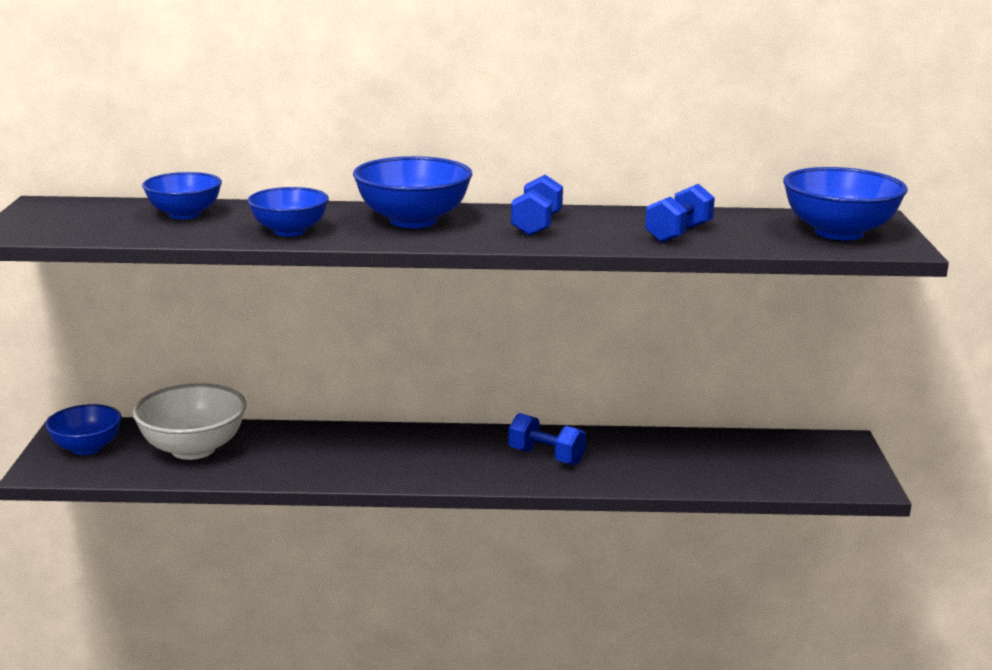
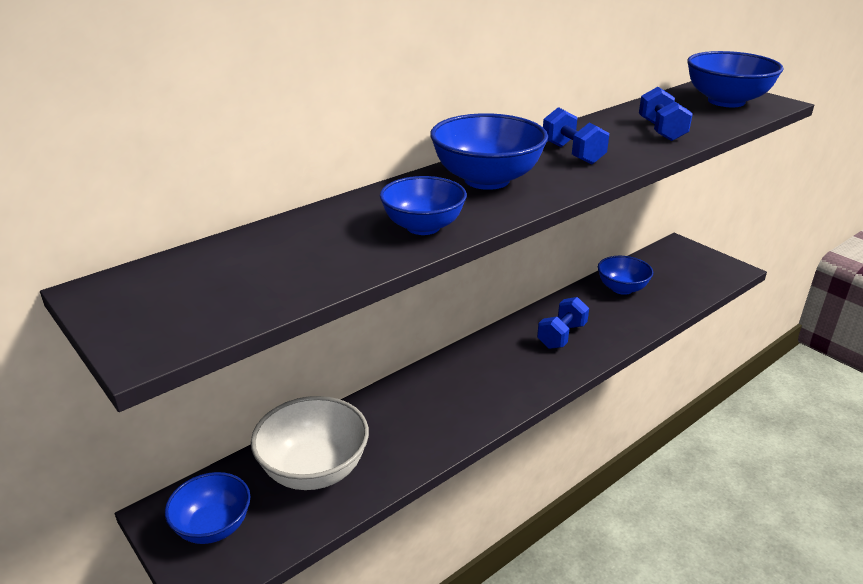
camera: 40 degrees left, 10 degrees up
(184, 214) = (287, 245): blue bowl -> blue bowl (622, 288)
(546, 457) = (561, 336): blue dumbbell -> blue dumbbell turned 45 degrees counterclockwise

